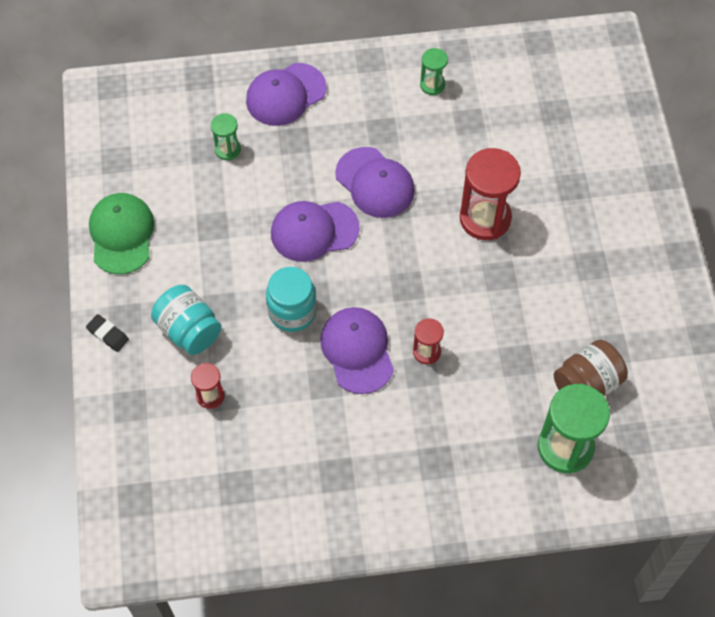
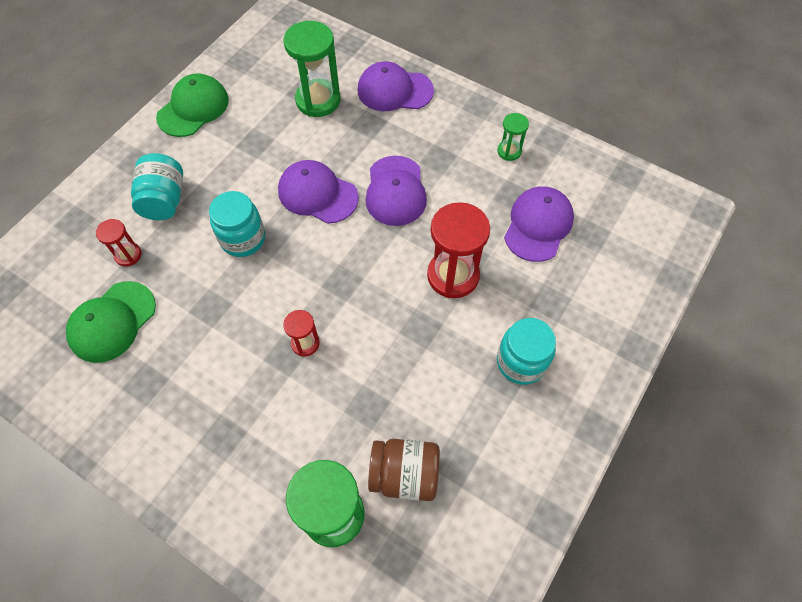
camera: 40 degrees right, 0 degrees up
(108, 334) = (114, 165): black eraser -> none
(227, 149) = (318, 100): green hourglass -> green hourglass, size x1.93
(258, 453) = (112, 322): none -> green cap
(357, 351) = (257, 302): purple cap -> purple cap (538, 225)
(592, 246) = (521, 362): none -> turquoise jar

